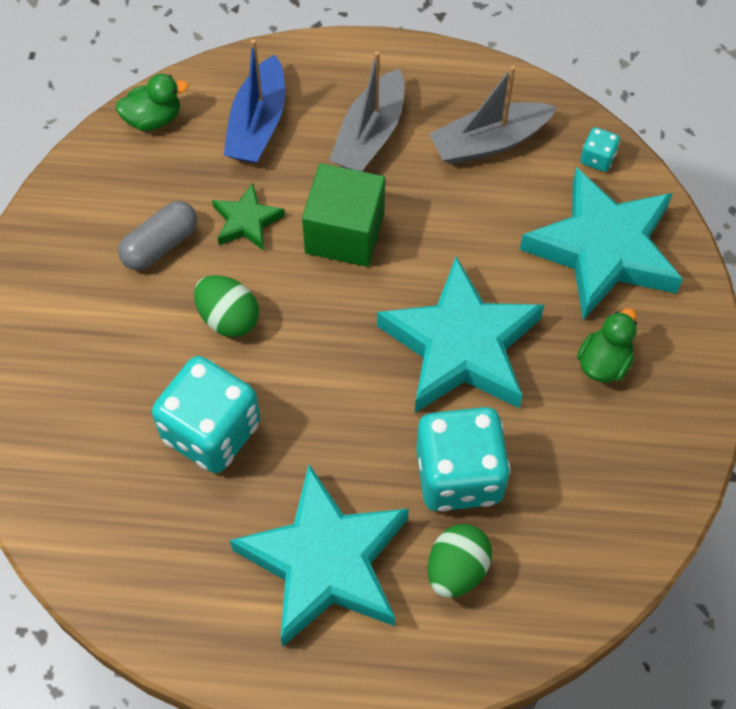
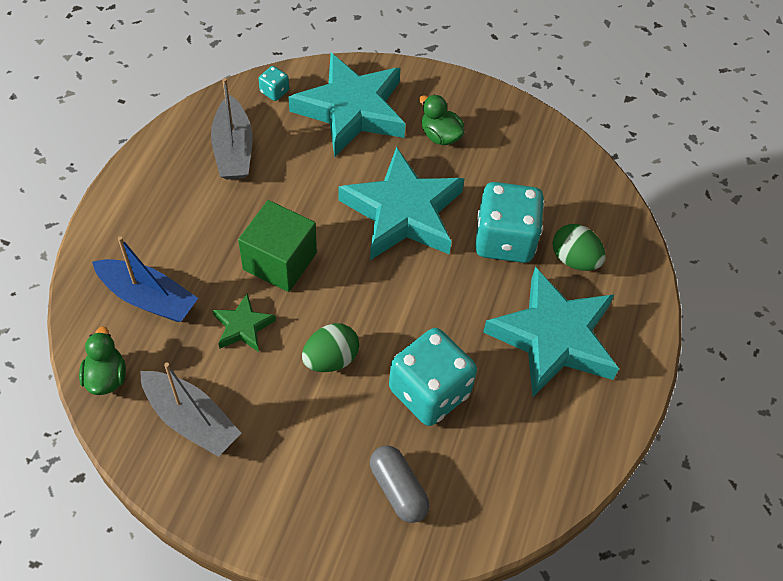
camera: 80 degrees left, 5 degrees down
(160, 245) = (242, 396): grey capsule -> grey capsule (398, 489)
(370, 134) = (193, 222): grey boat -> grey boat (191, 419)

